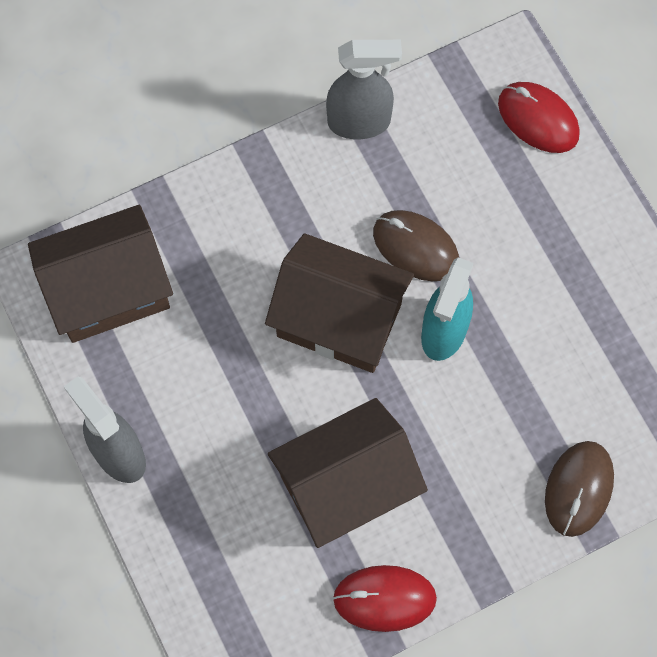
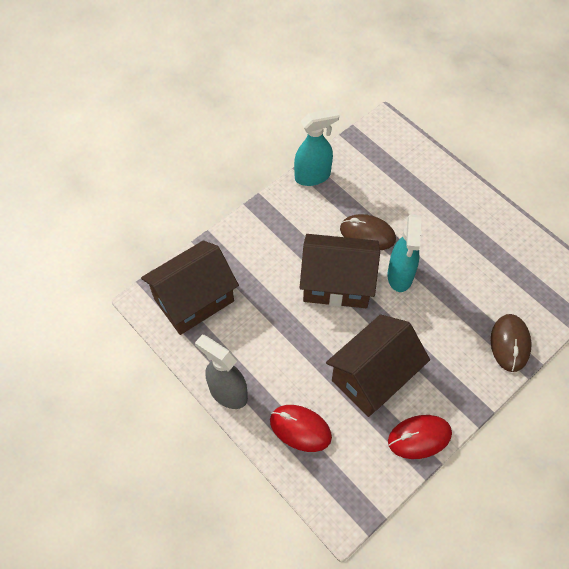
camera: 15 degrees left, 10 degrees down
(360, 122) = (313, 176): grey spray bottle -> turquoise spray bottle
(538, 119) = (411, 153): red mouse -> red mouse (300, 429)

